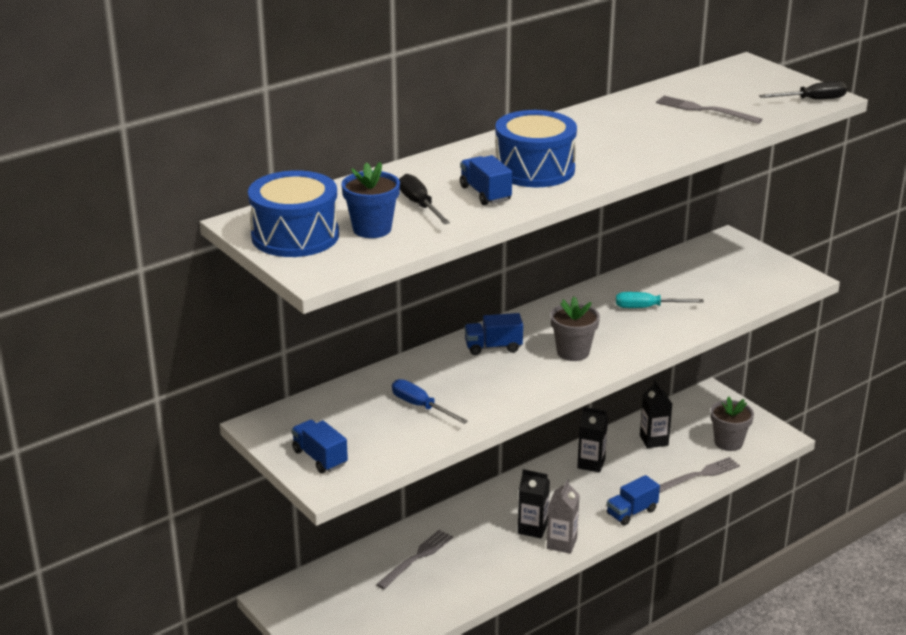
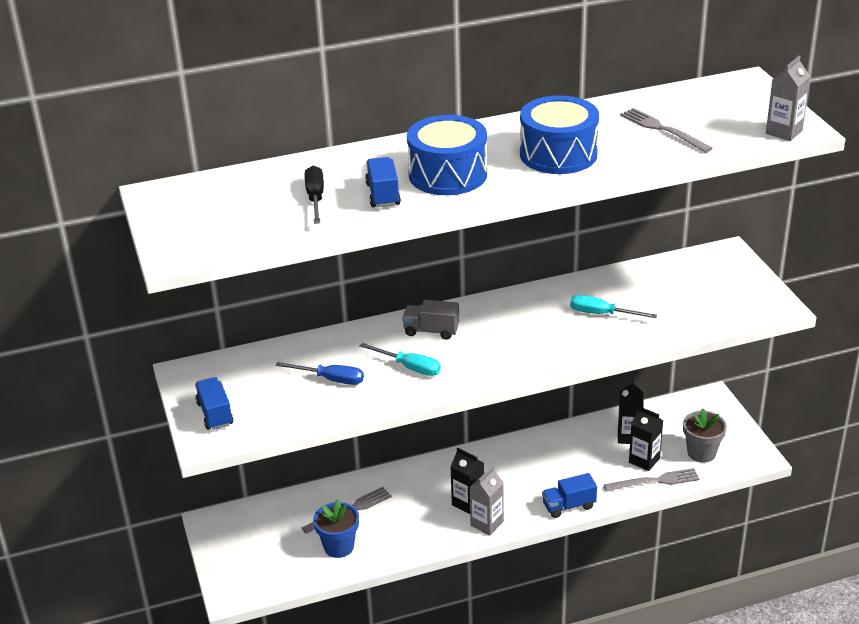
camera: 20 degrees right, 5 degrees up
(295, 236) = (185, 214): blue drum -> blue drum (558, 154)
(372, 229) = (255, 217): blue flower pot -> blue flower pot (339, 547)
(420, 406) = (331, 379): blue screwdriver -> blue screwdriver turned 135 degrees clockwise
(493, 347) = (431, 331): blue truck -> grey truck
(493, 382) = (409, 367): none -> turquoise screwdriver
(573, 352) = (502, 349): grey flower pot -> none
(591, 464) = (556, 449): black carton -> black carton (644, 460)
(812, 100) = (784, 132): black screwdriver -> grey carton

